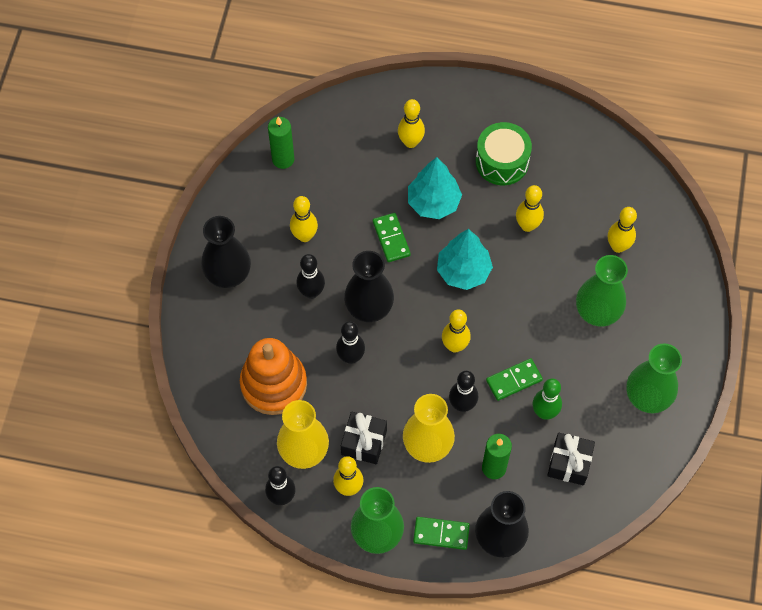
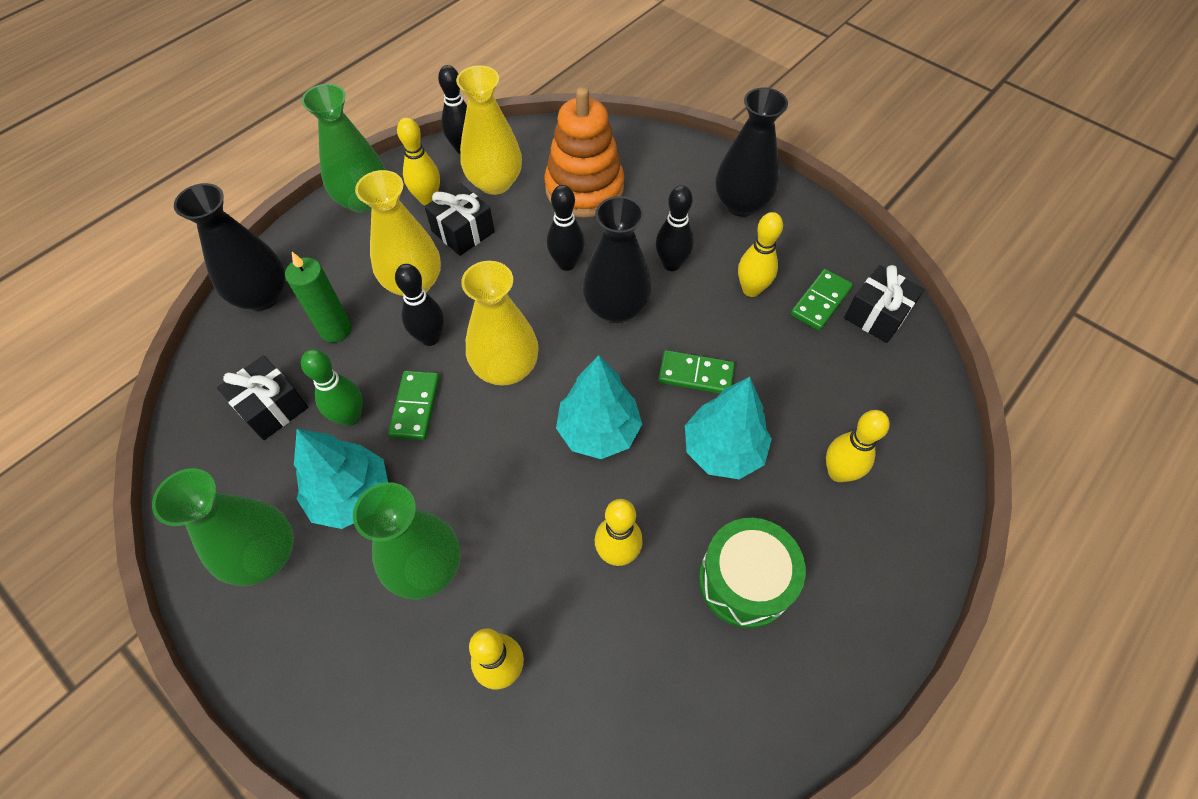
camera: 120 degrees right, 5 degrees down
(283, 159) = (876, 315): green candle -> black gift
(441, 534) = (315, 249): green domino -> green domino (820, 301)
(455, 346) = (506, 368): yellow bowling pin -> yellow vase
(588, 376) = (351, 495): none -> turquoise tree

